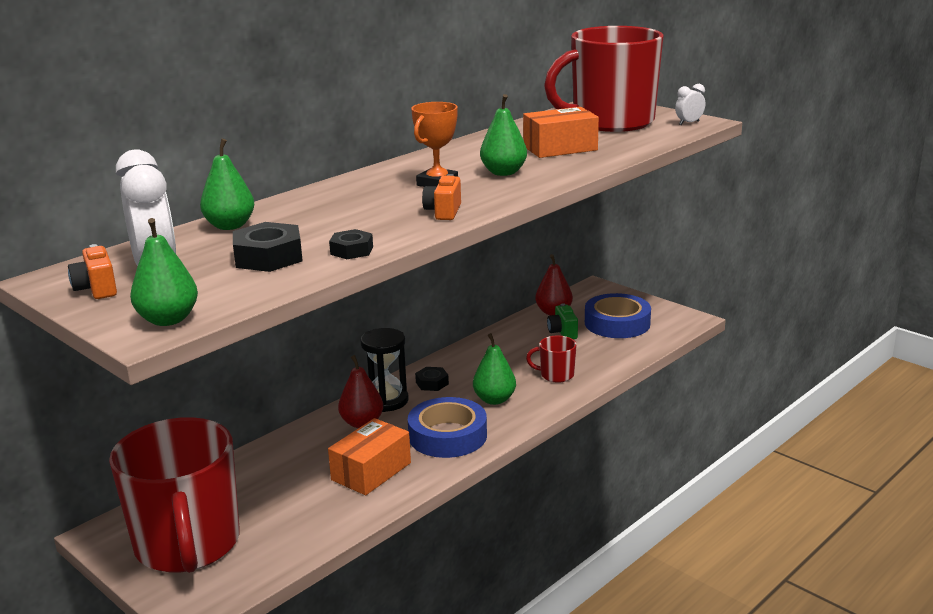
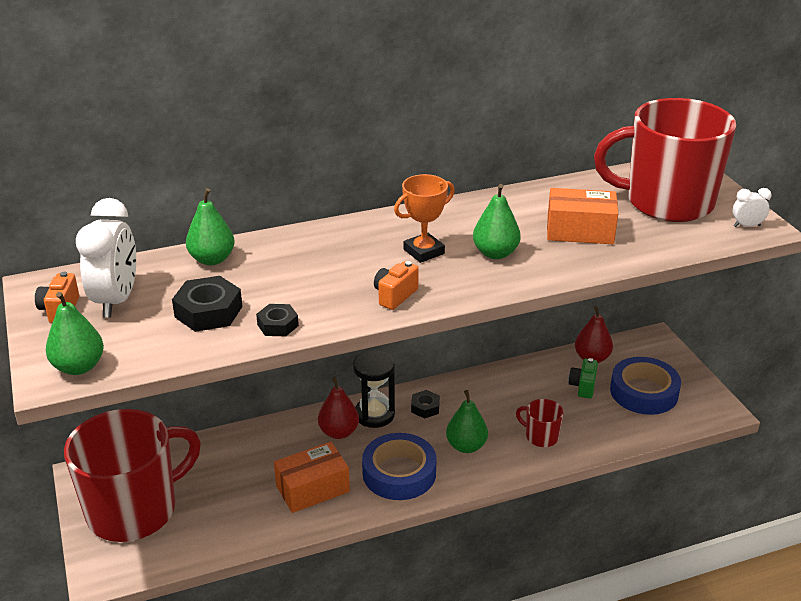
camera: 25 degrees right, 10 degrees up
(188, 545) = (134, 510): red mug -> red mug turned 135 degrees counterclockwise

